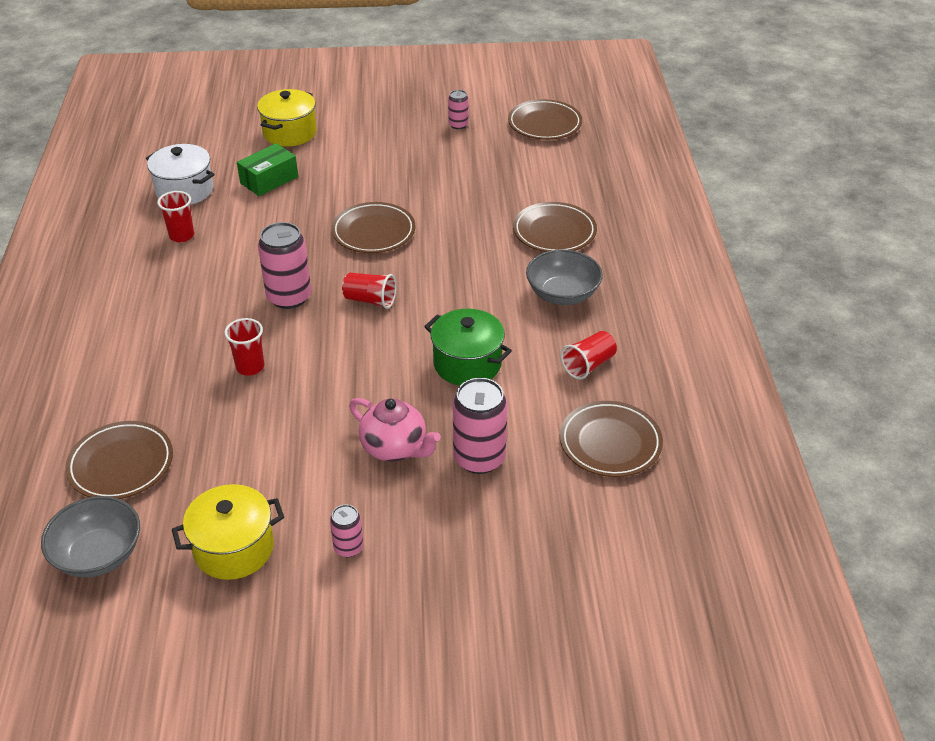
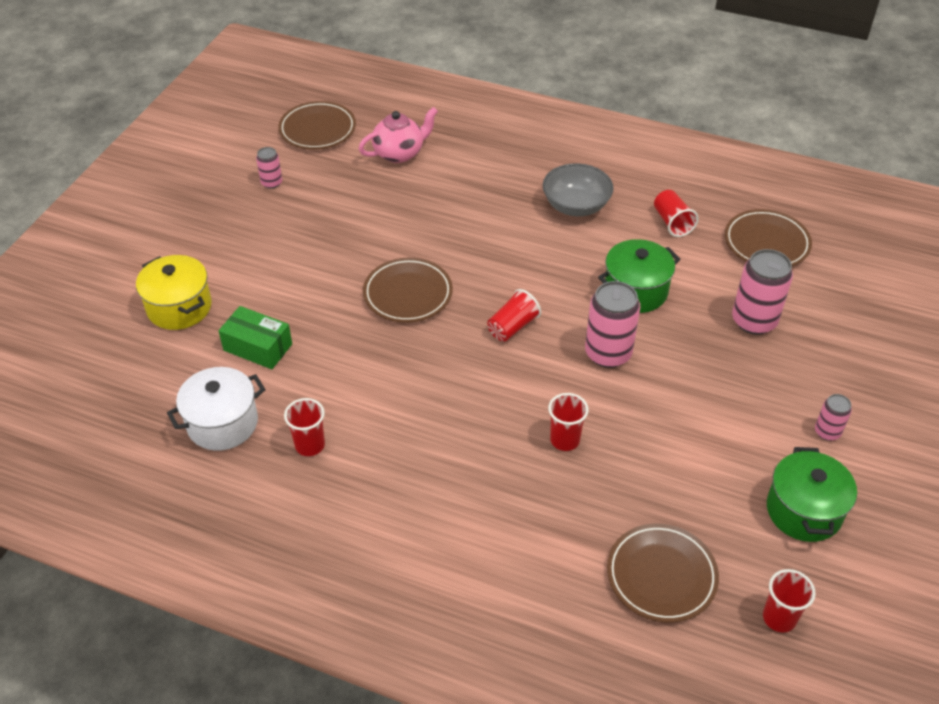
camera: 65 degrees left, 5 degrees up
(98, 555) = (779, 618): grey bowl -> red cup
(234, 548) = (804, 511): yellow pot -> green pot
(269, 180) = (258, 347): green box -> green box turned 45 degrees counterclockwise
(289, 297) = (473, 383): pink can -> pink can (608, 353)
(395, 448) = (721, 368): pink teapot -> pink teapot (399, 153)
(554, 232) = (487, 180): brown plate -> none

